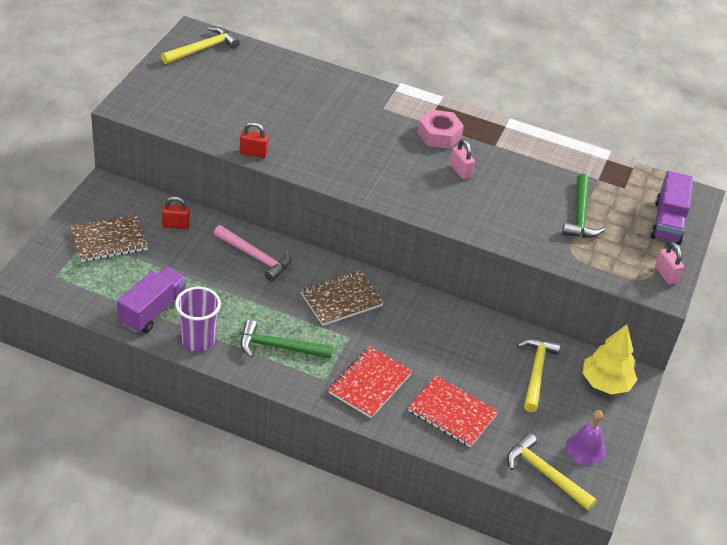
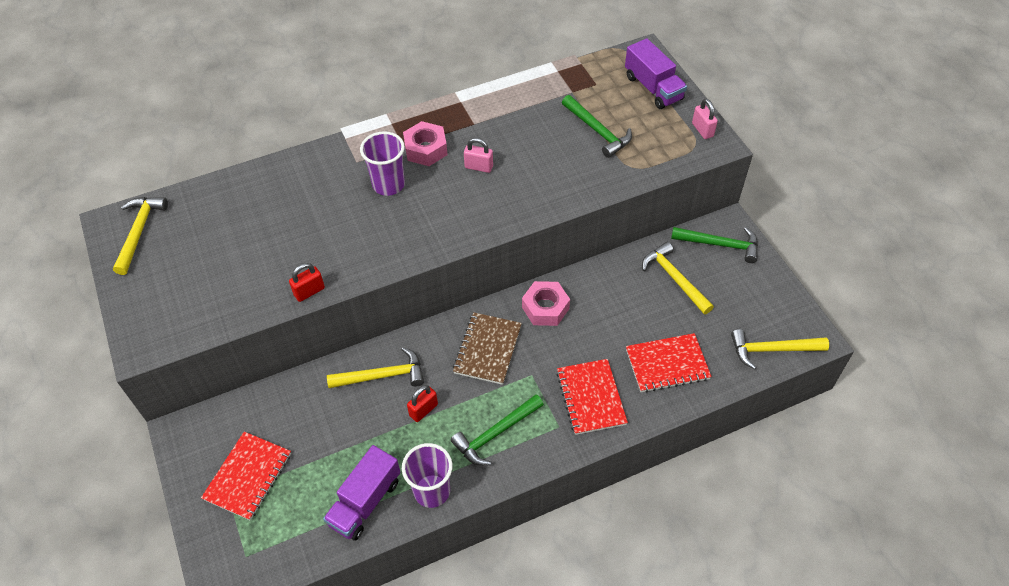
camera: 40 degrees left, 10 degrees up
(109, 240) = (248, 476): brown notebook -> red notebook
(153, 310) = (365, 502): purple truck -> purple truck turned 135 degrees counterclockwise
(176, 225) = (285, 409): red padlock -> red padlock (423, 410)
(256, 257) = (383, 375): pink hammer -> yellow hammer
(385, 136) = (388, 185): none -> purple cup
(415, 310) = (545, 308): none -> pink nut
(585, 448) = (769, 306): purple bell -> none
(605, 383) = (720, 245): yellow tree -> green hammer
(666, 275) = (702, 130): pink padlock -> pink padlock turned 45 degrees clockwise

